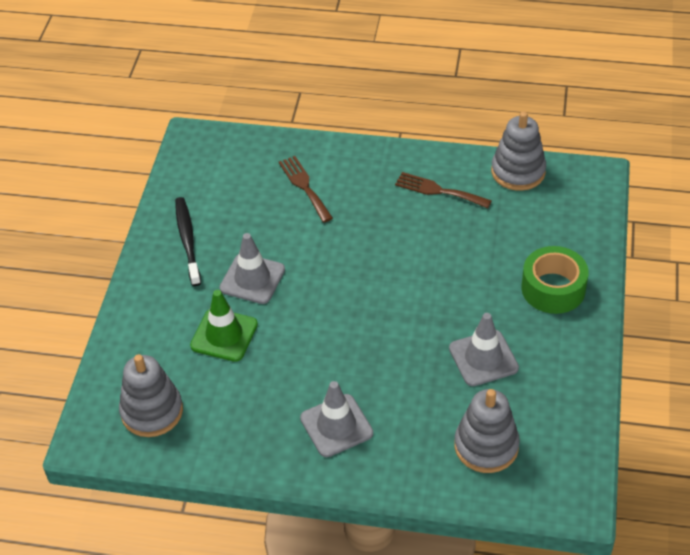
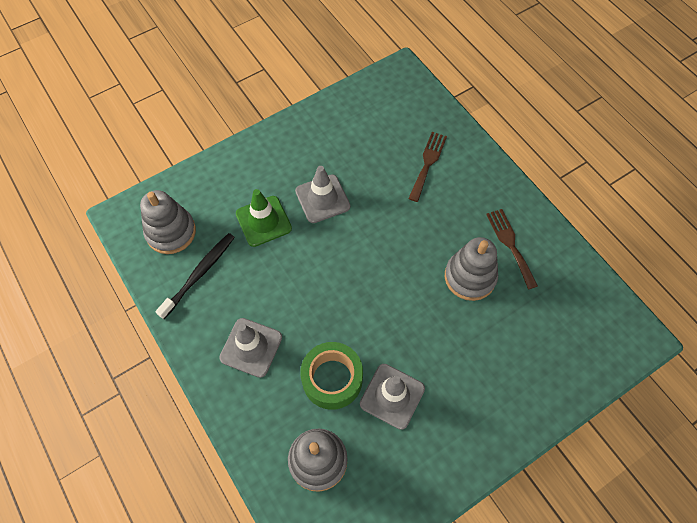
camera: 45 degrees right, 15 degrees up
(187, 240) = (318, 138): black toothbrush -> black toothbrush (199, 274)
(518, 171) = (584, 281): grey stacking toy -> grey stacking toy (470, 277)
(553, 288) = (501, 394): green tape -> green tape (332, 379)

